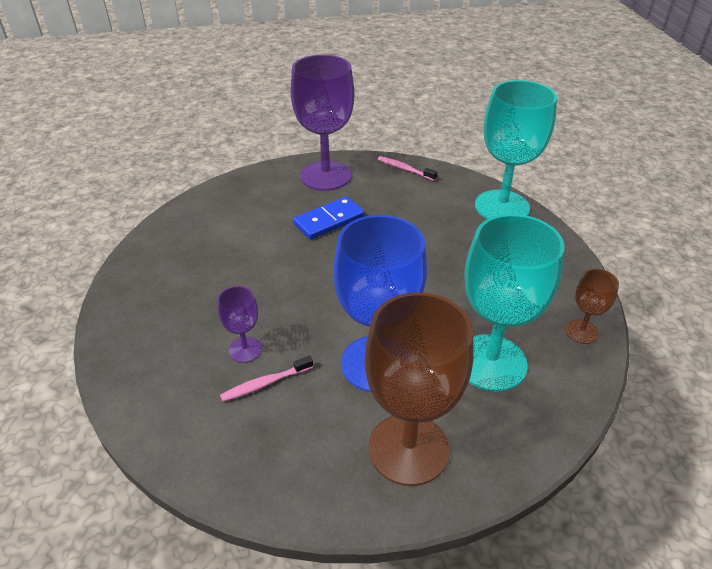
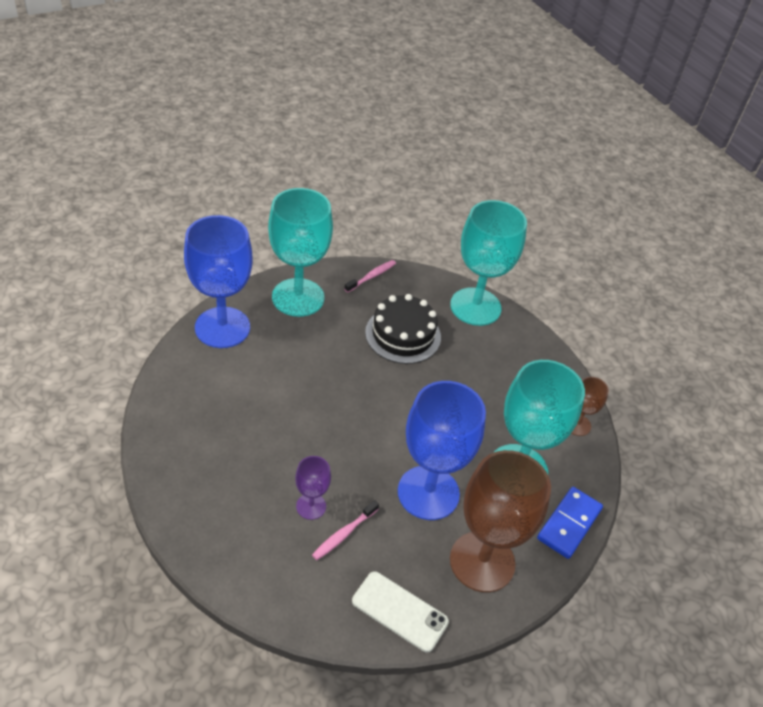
camera: 25 degrees left, 5 degrees up
(244, 188) = (222, 327): none -> blue goblet
(287, 478) = (399, 611): none -> white phone
(325, 176) = (298, 297): purple goblet -> turquoise goblet
(329, 220) = (324, 351): blue domino -> blue domino (569, 524)
(404, 169) = (371, 276): pink toothbrush -> pink toothbrush turned 120 degrees clockwise
(414, 219) = (403, 335): none -> black cake

